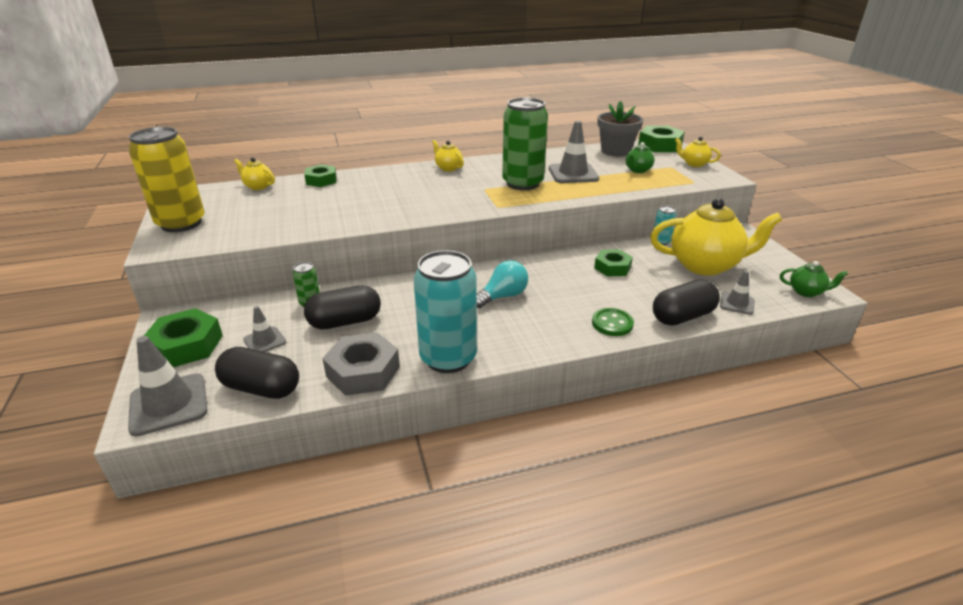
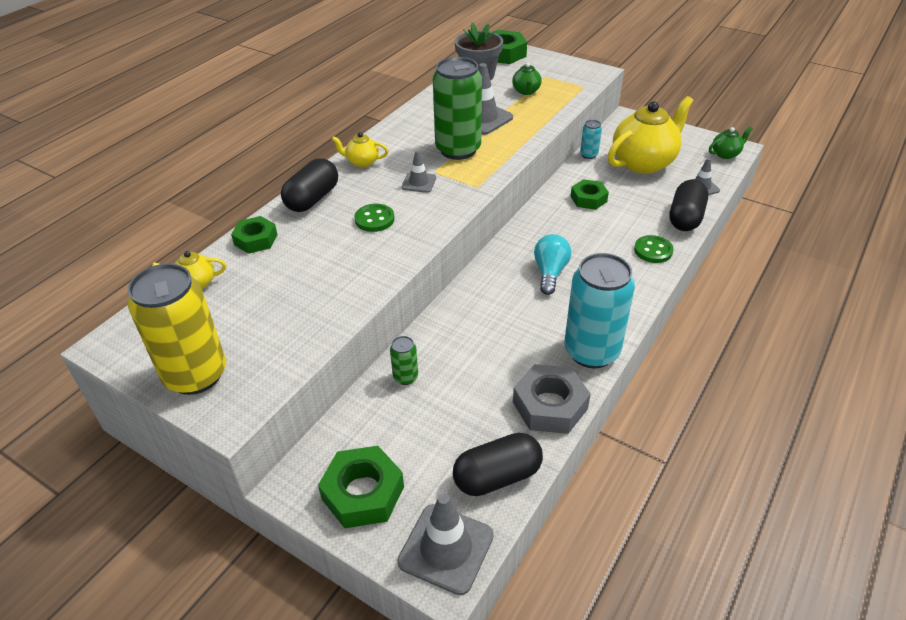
camera: 40 degrees left, 10 degrees up
(265, 341) = (427, 437): grey traffic cone -> grey traffic cone (419, 182)
(345, 322) = (465, 374): black capsule -> black capsule (312, 199)
(400, 197) = (374, 219): none -> green button
(694, 164) = (557, 65): yellow teapot -> none

